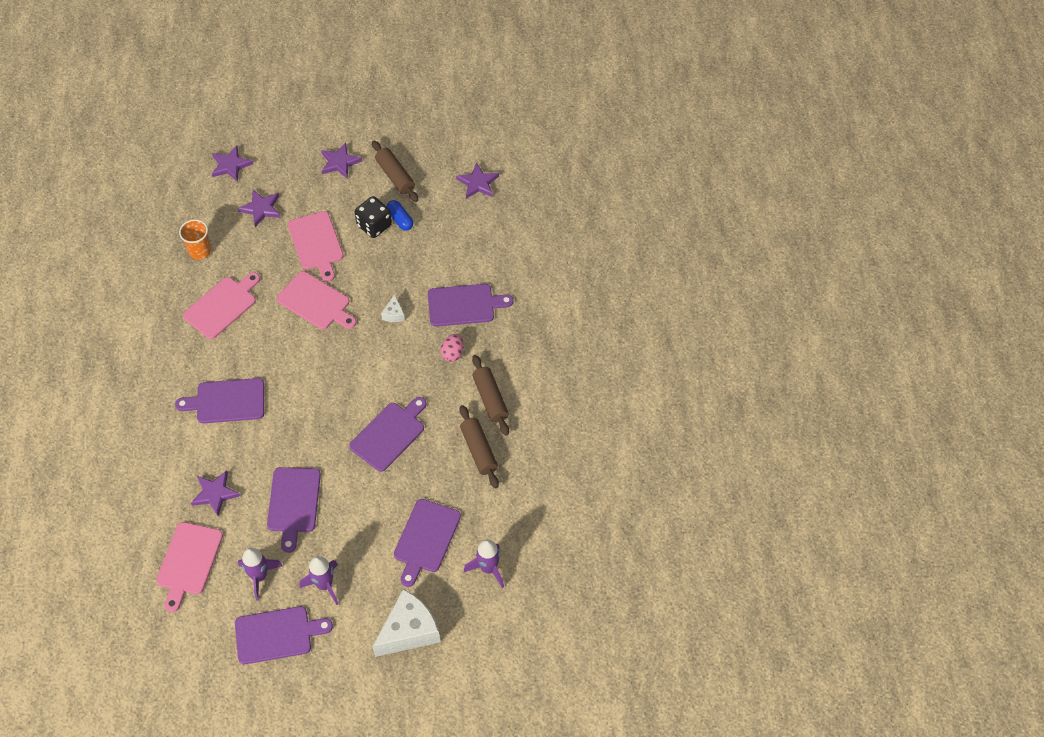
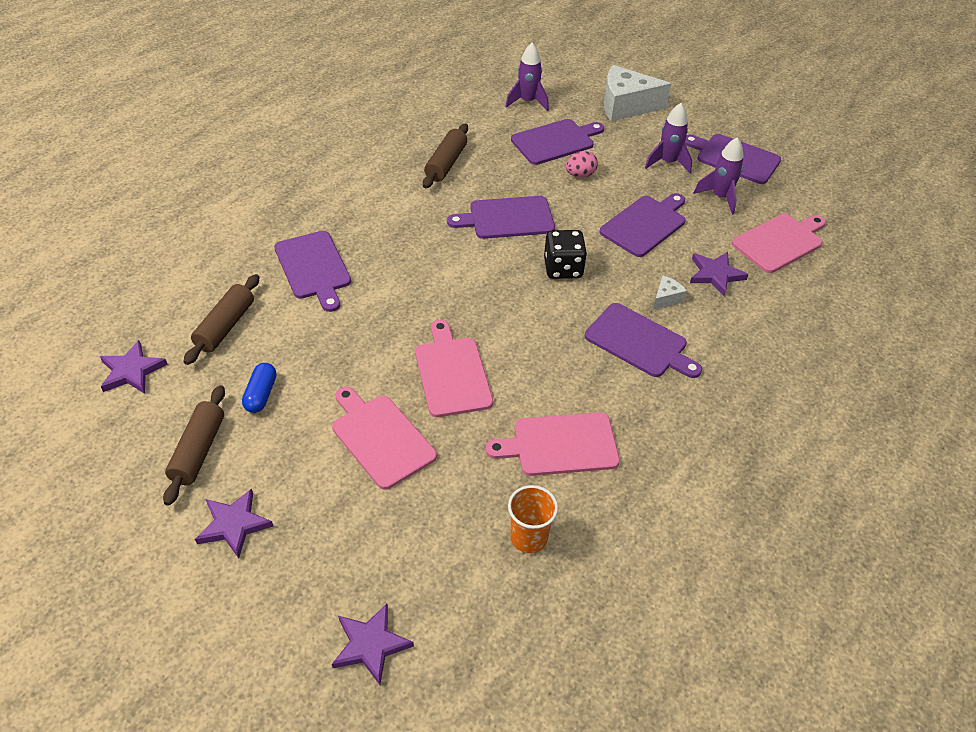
camera: 140 degrees left, 10 degrees down
(261, 209) = (397, 537): purple star -> none
(316, 243) = (381, 438): pink cutting board -> pink cutting board turned 60 degrees counterclockwise
(374, 225) = (295, 409): black dice -> black dice (563, 268)
(394, 314) = (387, 306): white cheese -> white cheese (666, 298)
(452, 353) = (377, 238): pink egg -> pink egg (580, 175)
(464, 305) = (313, 268): purple cutting board -> purple cutting board turned 150 degrees counterclockwise
(490, 399) = (390, 188): brown rolling pin -> brown rolling pin (225, 326)

